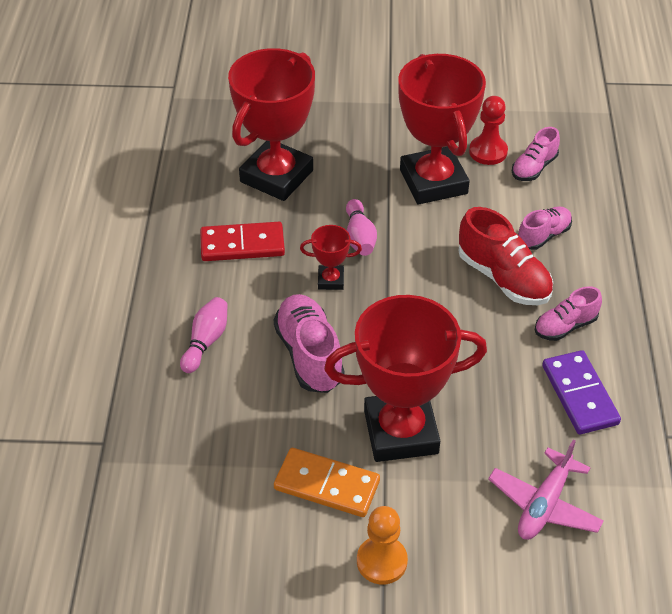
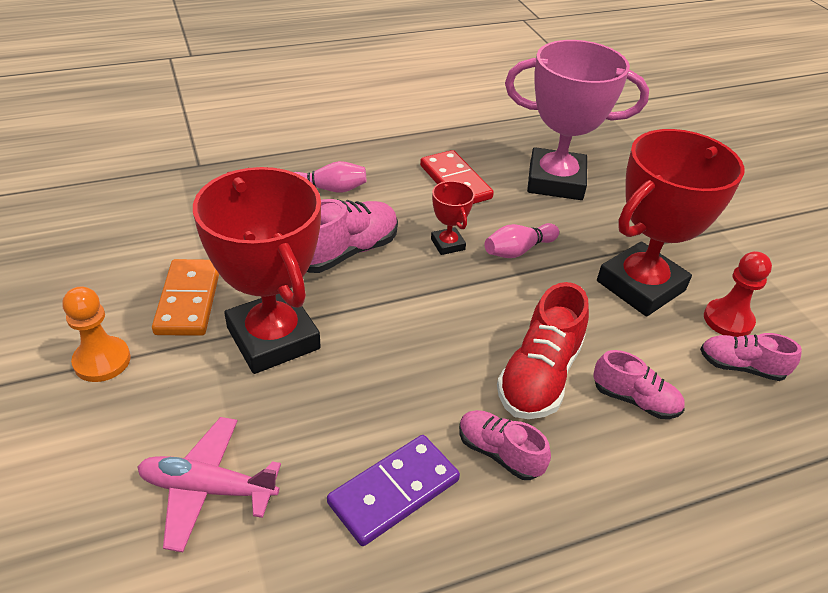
camera: 65 degrees right, 5 degrees down
(276, 176) = (555, 181): red trophy -> pink trophy

